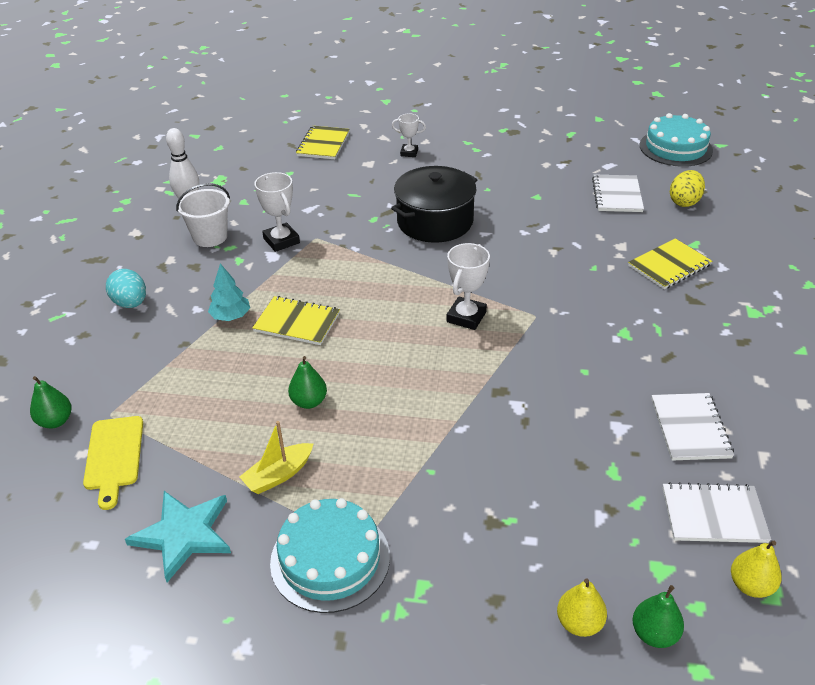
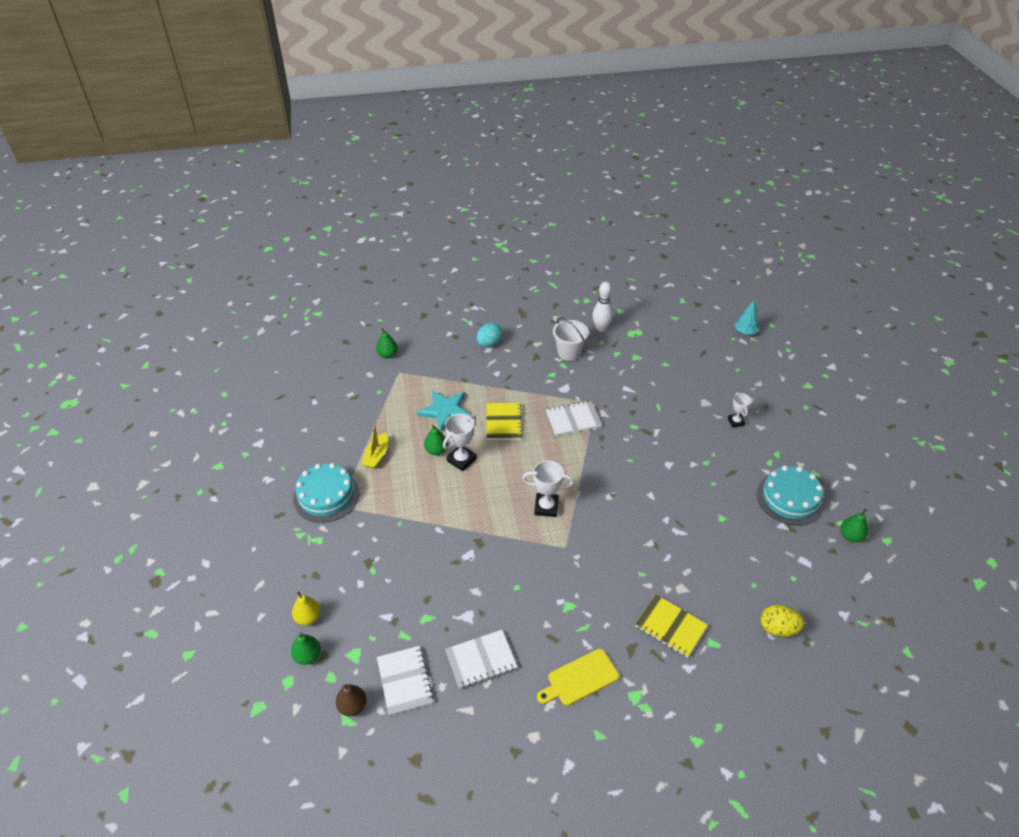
camera: 70 degrees right, 5 degrees up
(114, 456) = (371, 386): yellow cutting board -> yellow cutting board (580, 678)
(184, 534) = (328, 433): turquoise star -> turquoise star (445, 411)
(231, 316) = (496, 390): turquoise tree -> turquoise tree (745, 331)
(278, 475) = (377, 456): yellow boat -> yellow boat turned 105 degrees counterclockwise
(281, 241) = (583, 387): white trophy -> white trophy (461, 460)
(323, 144) = (715, 369): yellow notebook -> none
(435, 221) = (650, 462): black pot -> none
(587, 134) = (850, 536): none -> green pear
(617, 195) = (758, 574): white notebook -> white notebook (573, 419)
(675, 148) = (874, 612): turquoise cake -> turquoise cake (790, 498)
(750, 585) = (352, 706): yellow pear -> brown pear

